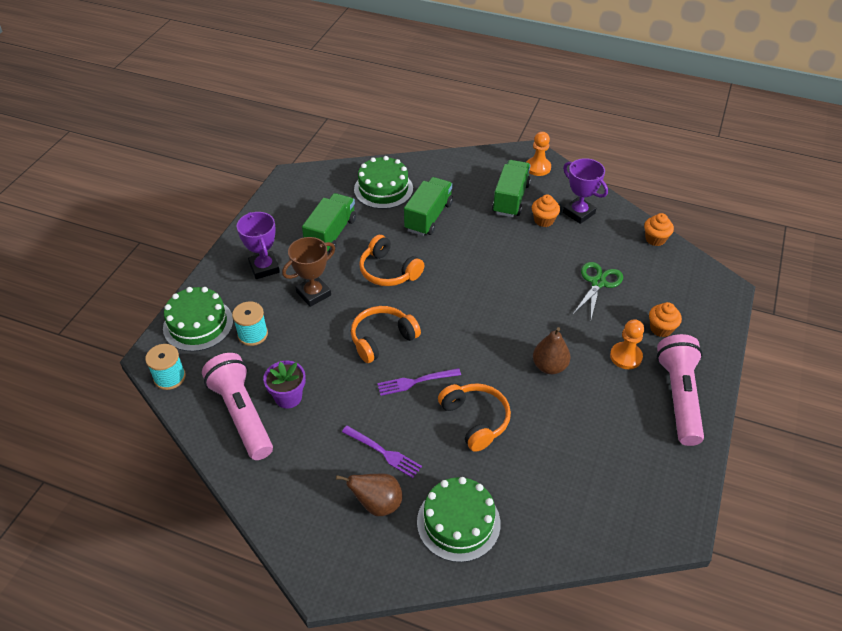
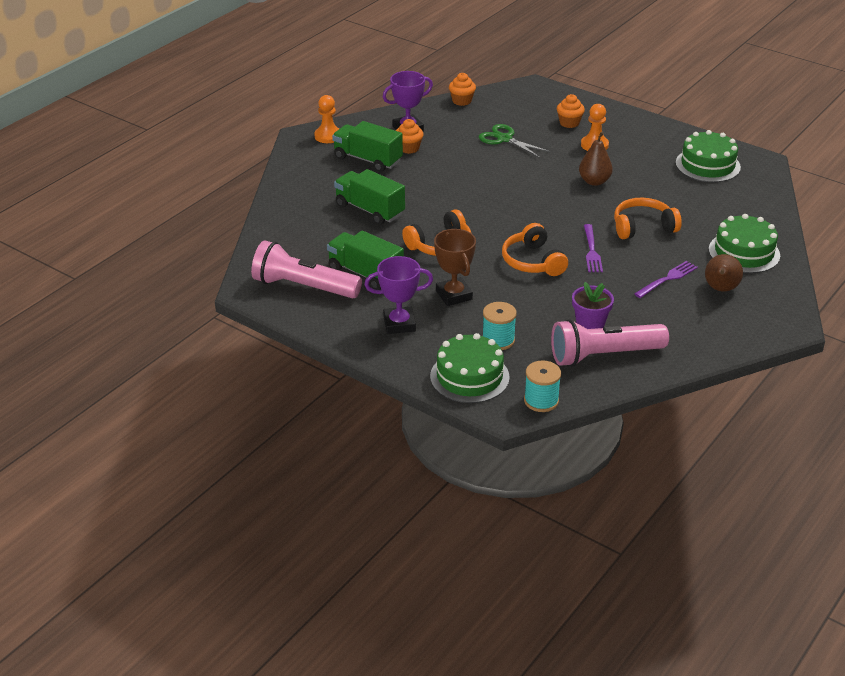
camera: 75 degrees left, 10 degrees down
(383, 189) = (308, 231): green cake -> green cake (707, 165)
(679, 397) = (643, 132): pink flashlight -> pink flashlight (304, 287)

